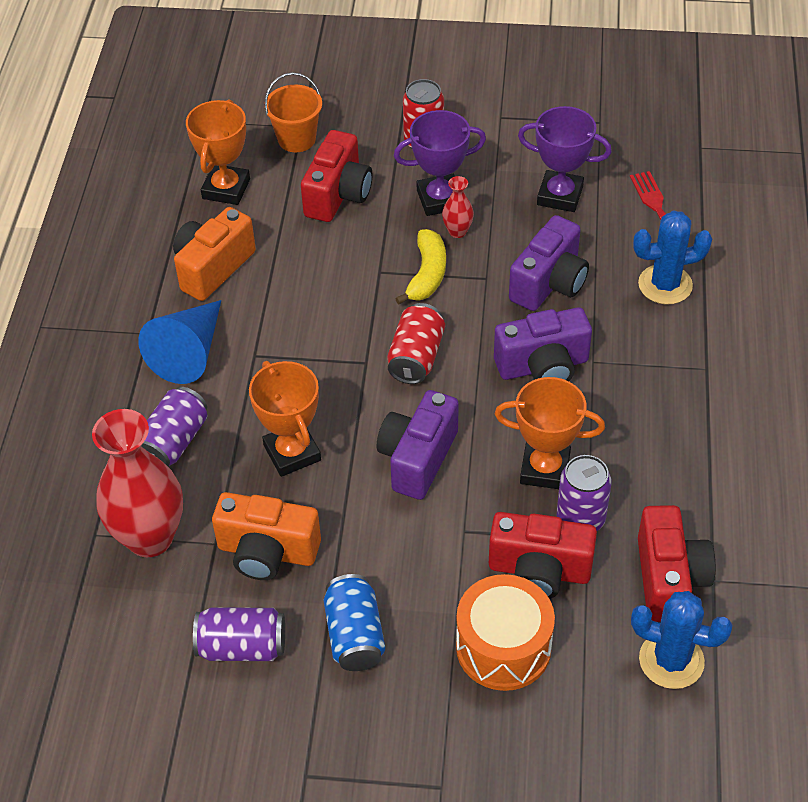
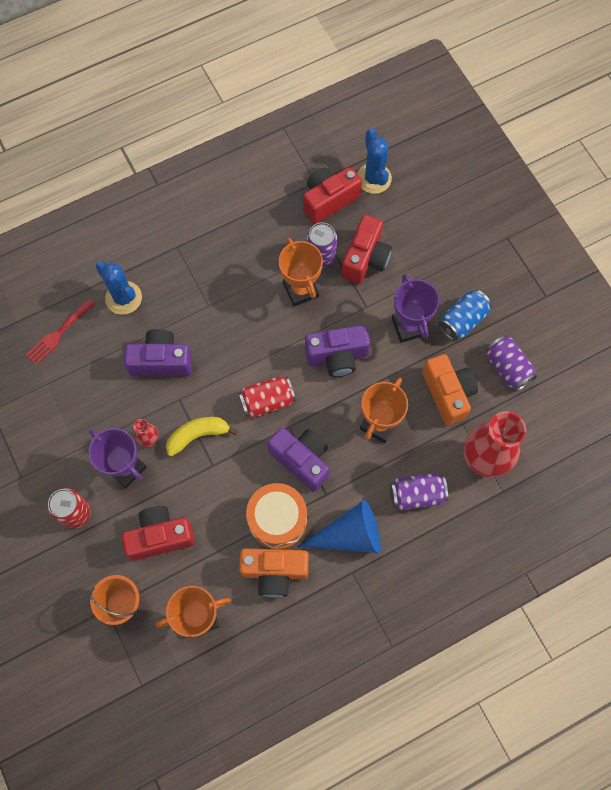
camera: 125 degrees left, 20 degrees up
(503, 647) = (419, 251): orange drum -> orange drum (277, 520)
(539, 571) = (365, 259): red camera -> red camera turned 45 degrees clockwise
(543, 366) = (229, 329): purple camera -> purple camera (301, 460)
(560, 196) = (79, 396): purple trophy -> purple trophy (409, 326)

